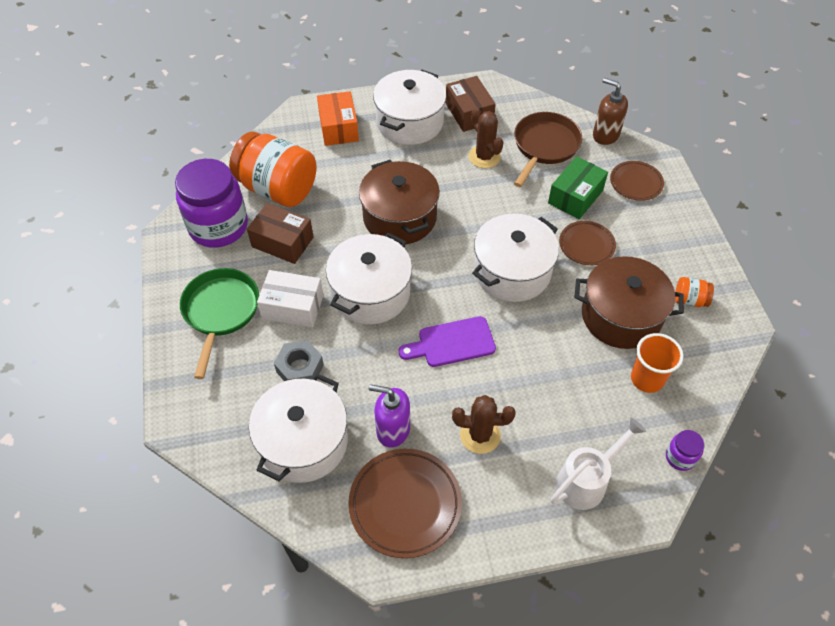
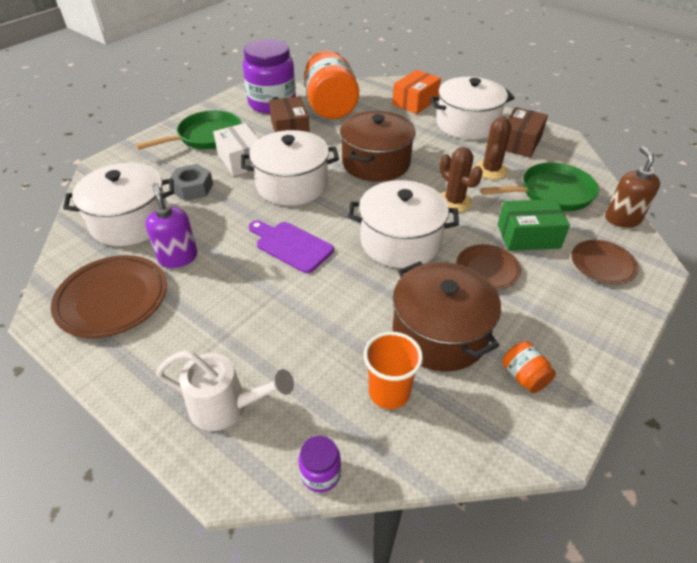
camera: 50 degrees right, 10 degrees down
(480, 435) = (215, 308): brown cactus -> brown cactus (454, 201)
(544, 146) = (551, 193): brown pan -> green pan

